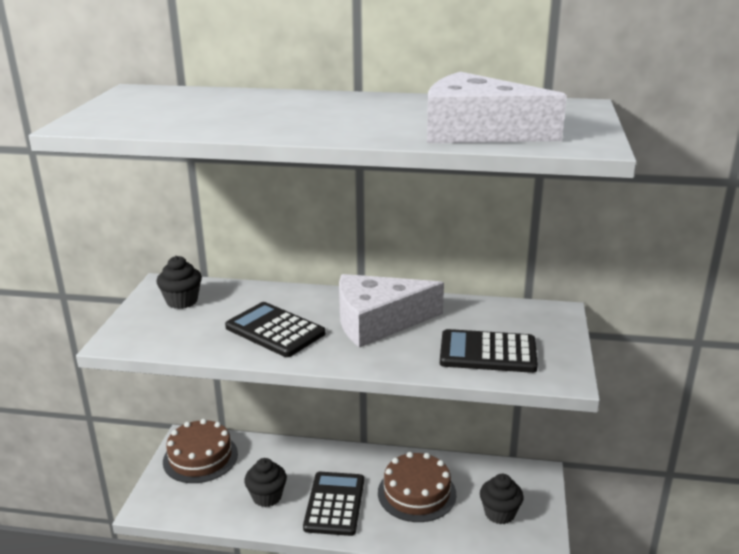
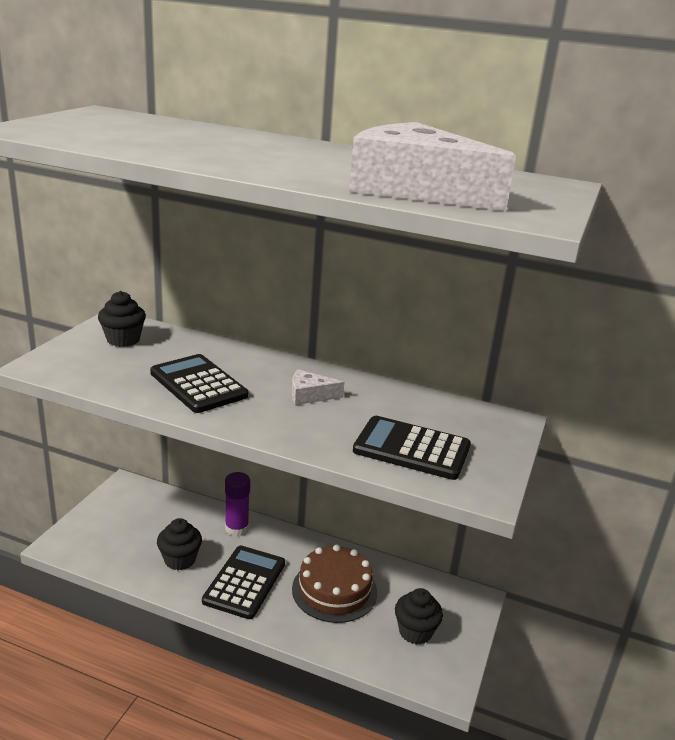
camera: 10 degrees right, 0 degrees up
(200, 457) = (131, 506): brown cake -> none
(307, 457) = (236, 528): none -> purple glue stick
(378, 321) = (309, 395): white cheese -> white cheese, size x0.45

